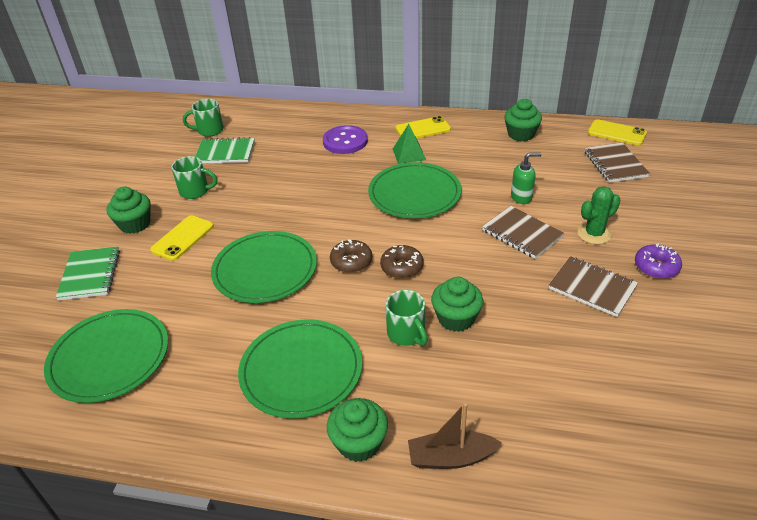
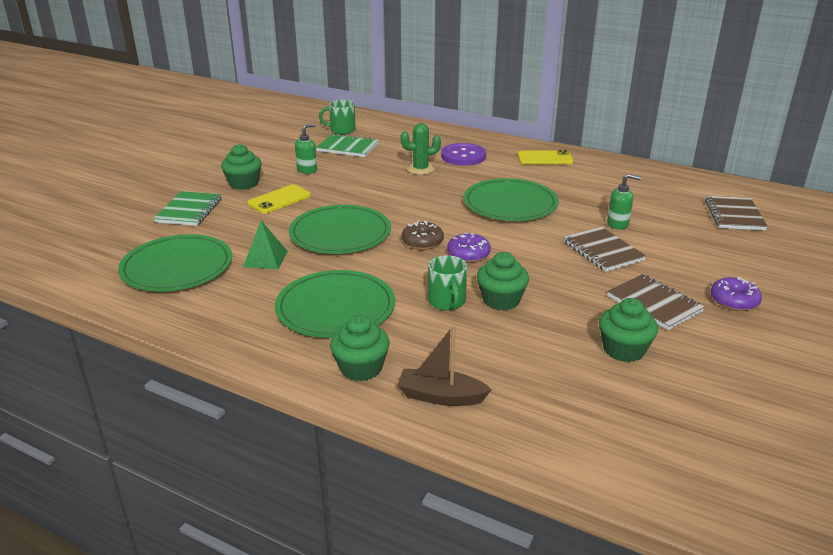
camera: 15 degrees right, 10 degrees down
(195, 191) = (307, 170): green mug -> green soap dispenser
(402, 267) = (468, 254): brown donut -> purple donut
(409, 154) = (520, 174): green pyramid -> green pyramid (265, 259)
(521, 134) = (644, 177): green cupcake -> green cupcake (623, 350)
(594, 234) = (679, 264): green cactus -> green cactus (420, 169)
(616, 133) = (750, 191): yellow phone -> none

